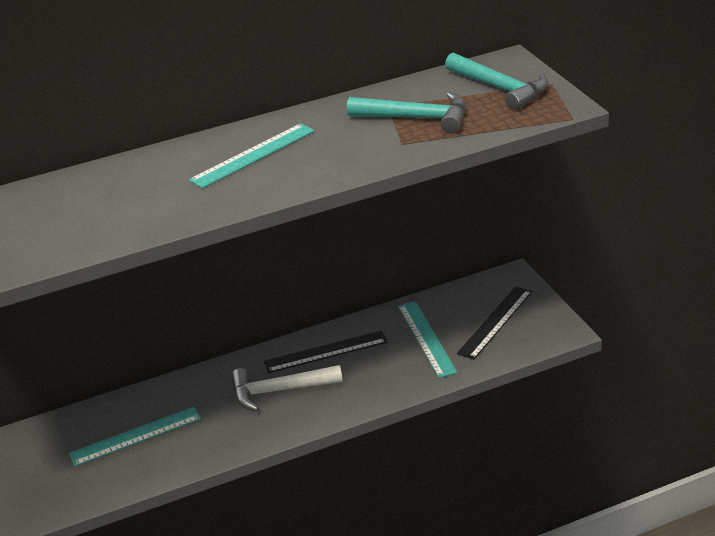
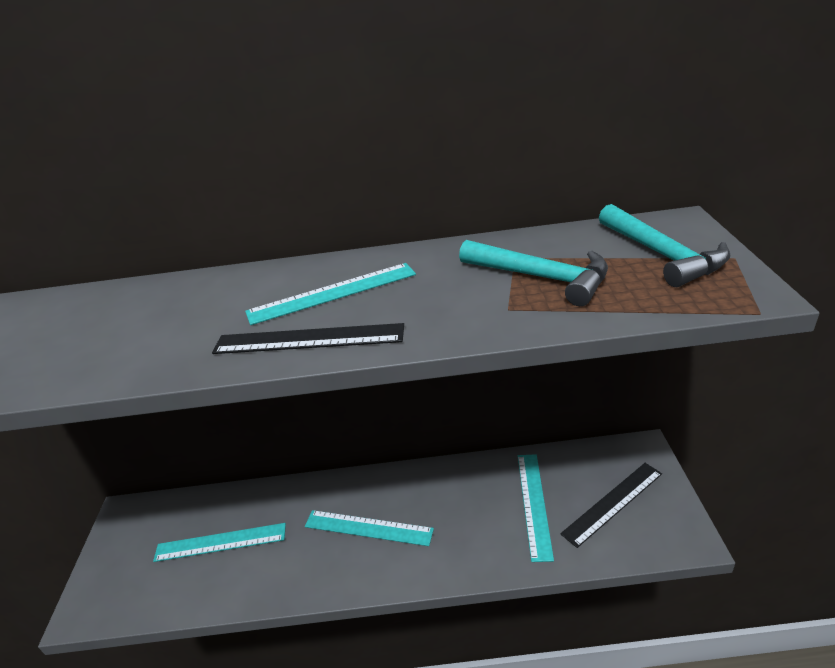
camera: 20 degrees right, 0 degrees up
(279, 391) = (368, 528): white hammer -> turquoise ruler
(325, 352) = (430, 492): black ruler -> black ruler (308, 339)

